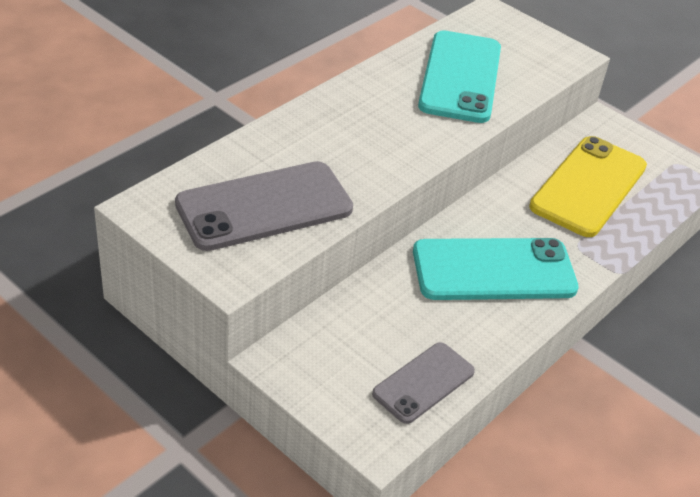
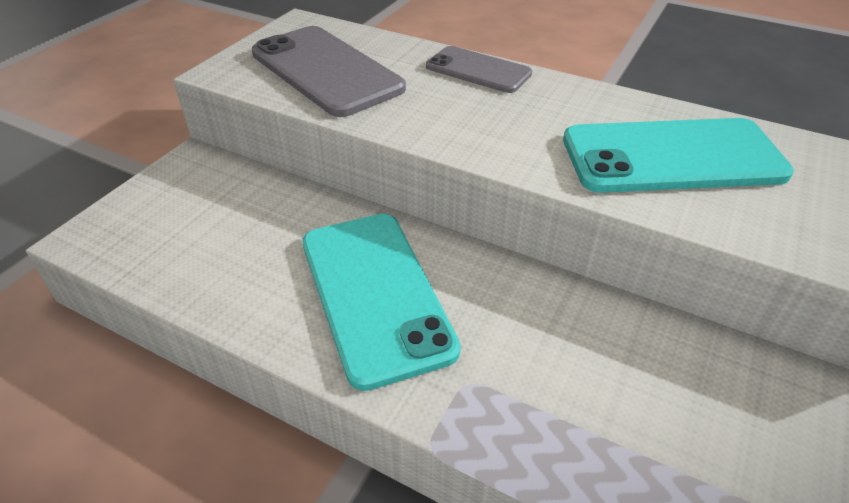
camera: 80 degrees right, 0 degrees up
(423, 383) = (169, 258): grey phone -> grey phone (478, 70)
(588, 186) = (625, 385): yellow phone -> none

